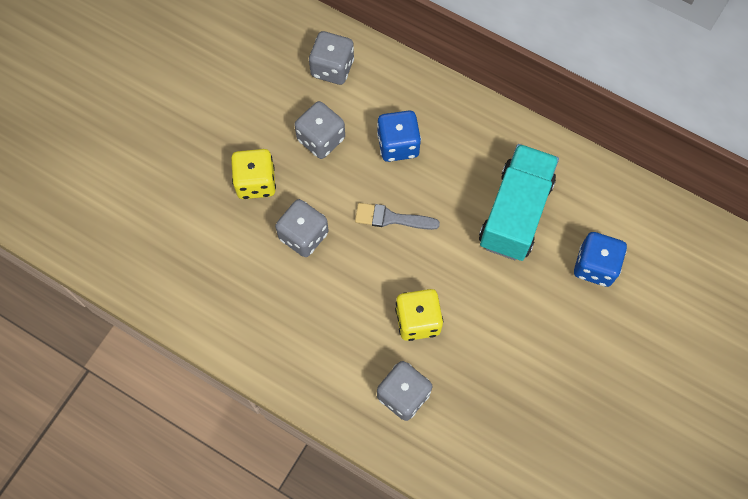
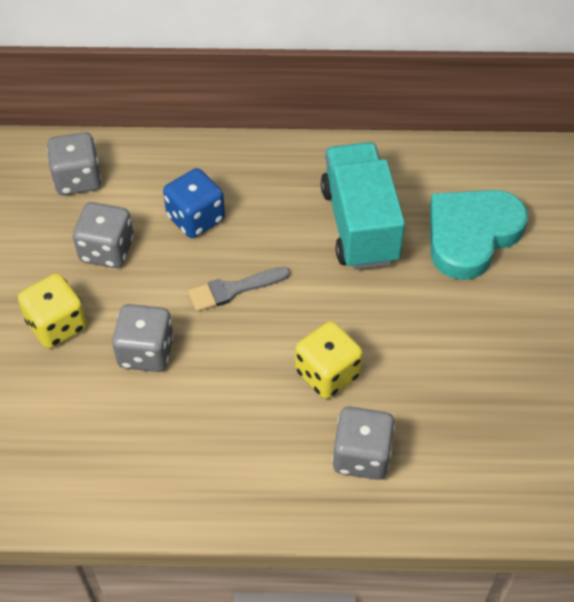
camera: 30 degrees left, 15 degrees down
(595, 266) = (471, 235): blue dice -> turquoise heart

